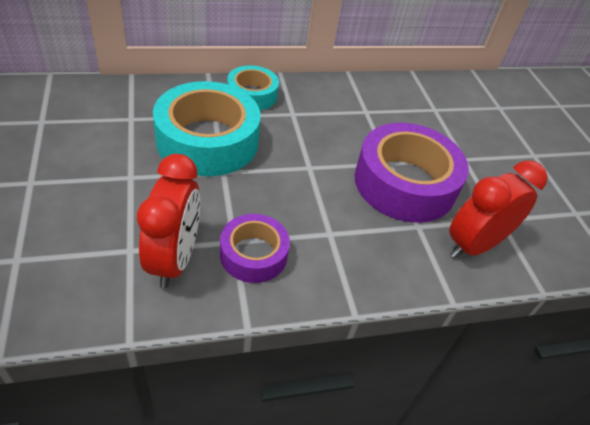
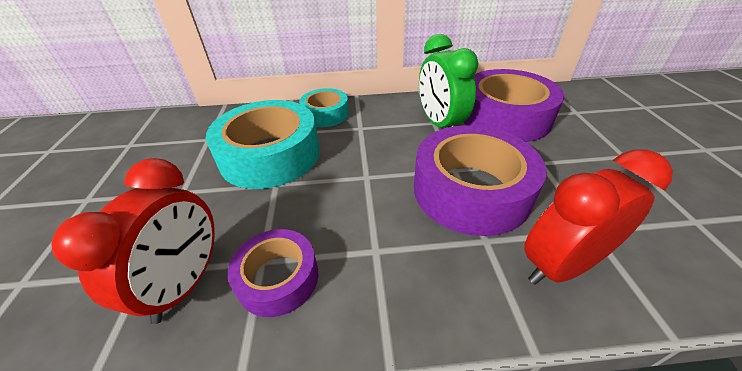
camera: 15 degrees right, 5 degrees down
(372, 114) = (440, 124): none -> green clock
(433, 109) = (504, 117): none -> purple tape

